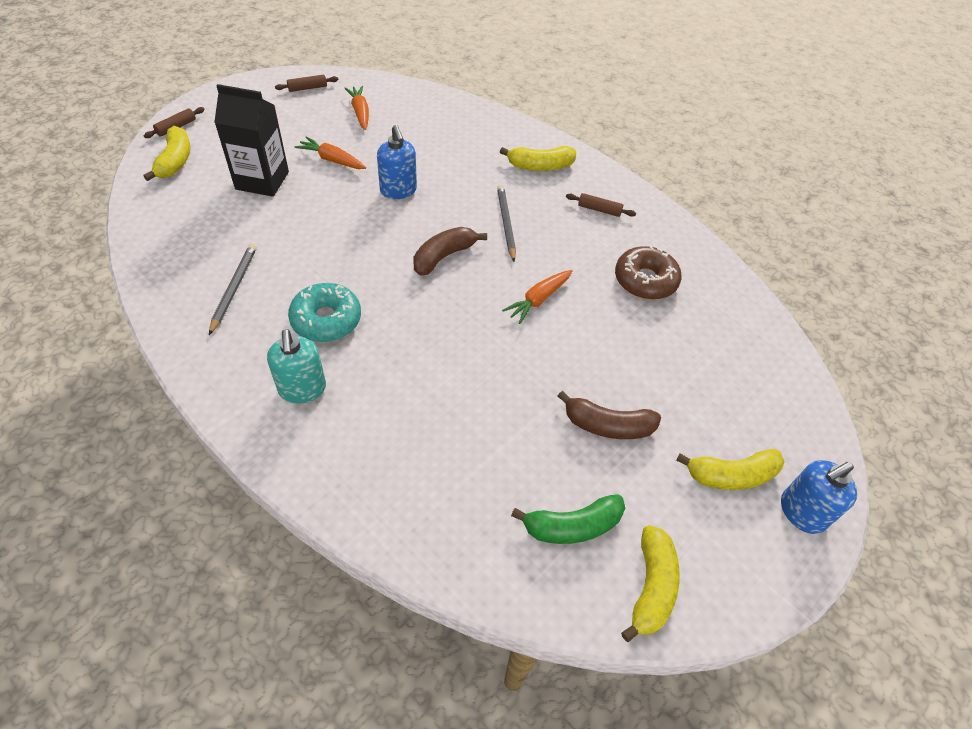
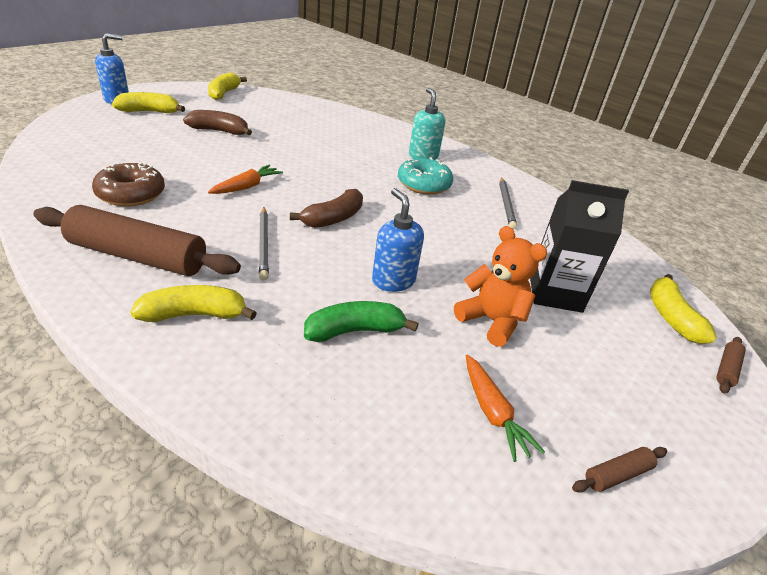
camera: 175 degrees right, 15 degrees down
(332, 160) = (491, 321): orange carrot -> orange teddy bear
(572, 526) = (257, 108): green banana -> green banana (354, 331)
(599, 209) = (138, 256): brown rolling pin -> brown rolling pin, size x2.43

